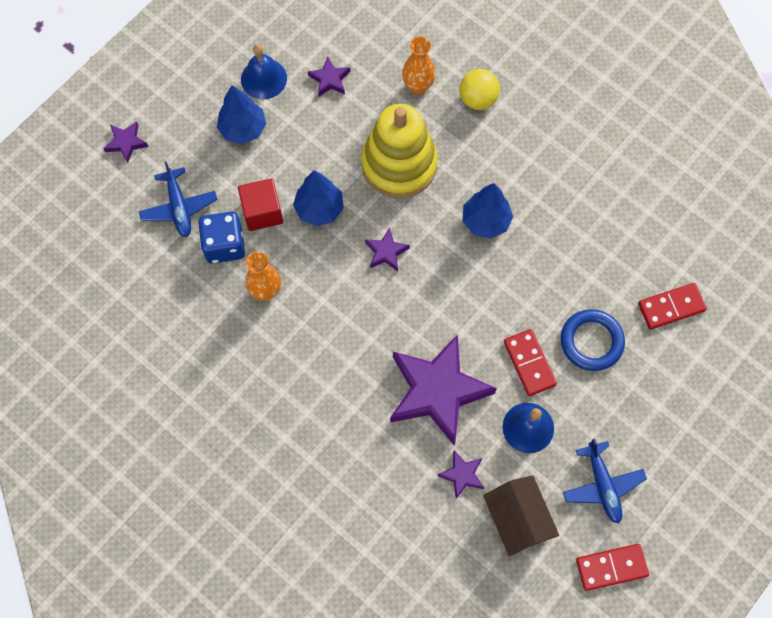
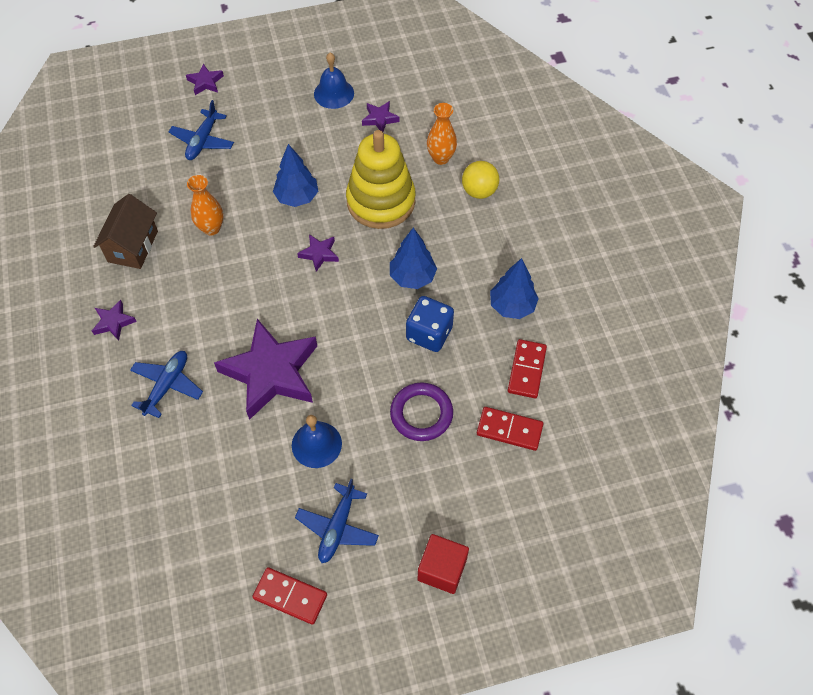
camera: 35 degrees right, 10 degrees down
(224, 245) = (210, 182): blue dice -> blue dice (429, 333)
(243, 129) = (290, 117): blue tree -> blue tree (512, 306)
(262, 212) = (256, 176): red cube -> red cube (442, 569)
(357, 465) = (167, 385): none -> blue plane
(462, 475) = (236, 445): purple star -> purple star (113, 322)
(517, 520) = (248, 507): brown house -> brown house (133, 246)
(529, 363) = (358, 398): red domino -> red domino (526, 370)
(591, 341) = (421, 414): blue ring -> purple ring

